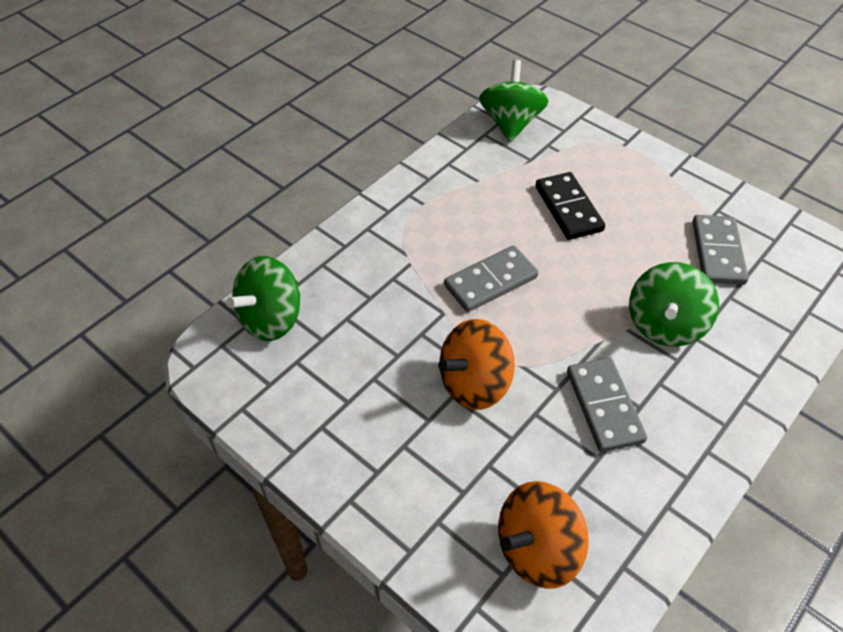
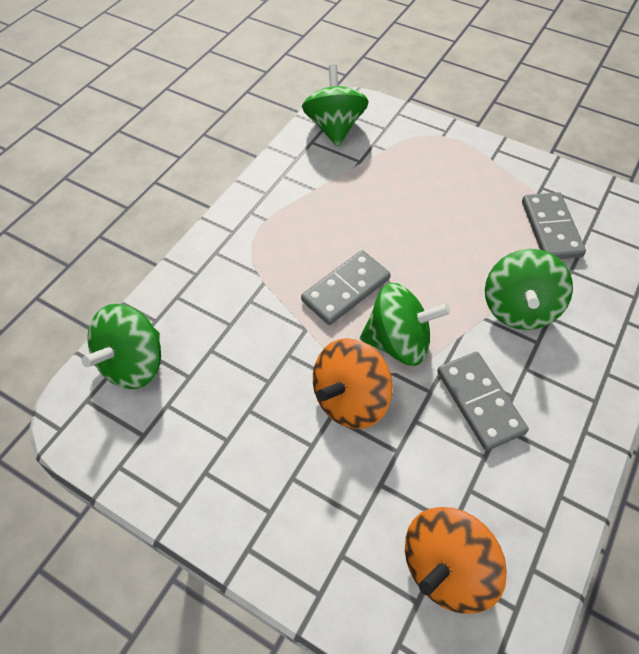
camera: 10 degrees left, 5 degrees up
(533, 338) = (398, 342): none -> green spinning top
(568, 208) = (405, 205): black domino -> none

